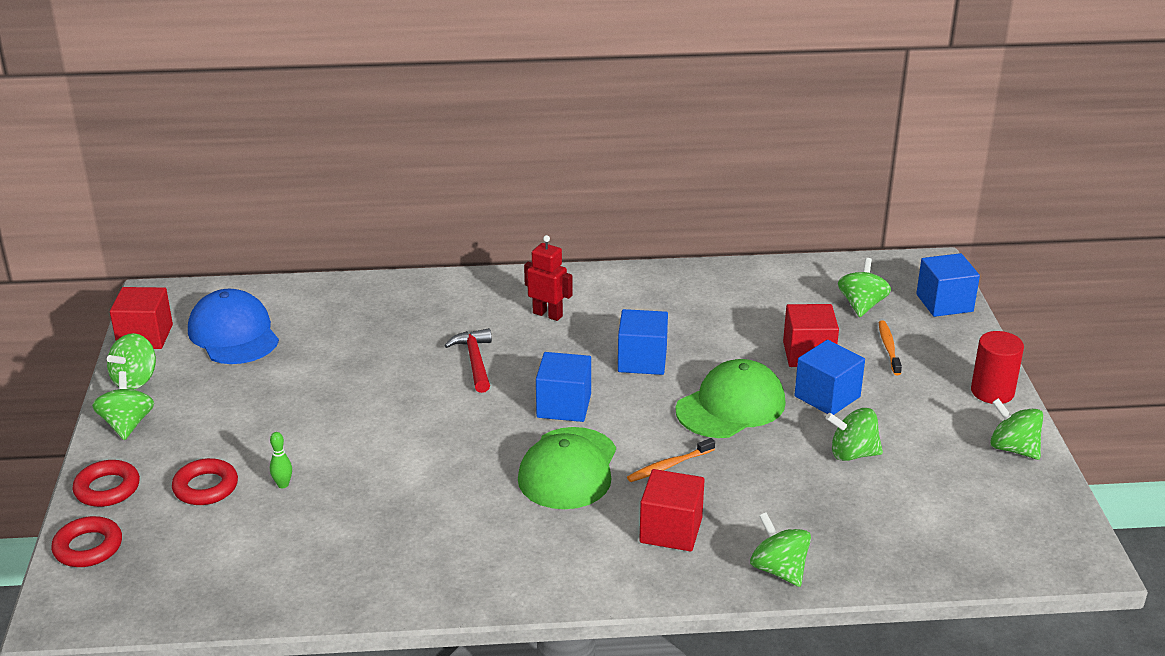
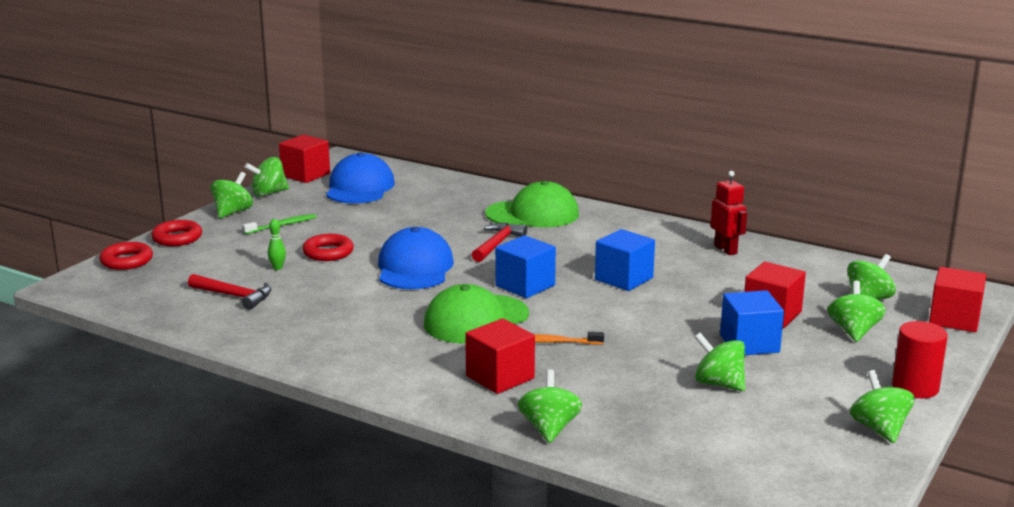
camera: 35 degrees right, 10 degrees down
(206, 487) = (231, 255): red ring -> red ring (328, 252)
(211, 422) = (282, 225): none -> green toothbrush
(284, 544) = (234, 296): none -> red hammer
(429, 425) = (415, 268): none -> blue cap
(547, 314) = (589, 234): red robot -> red robot (726, 250)
(731, 406) = (656, 324): green cap -> green cap (533, 214)
(889, 348) = (854, 331): orange toothbrush -> green spinning top
(944, 303) = (954, 319): blue cube -> red cube

